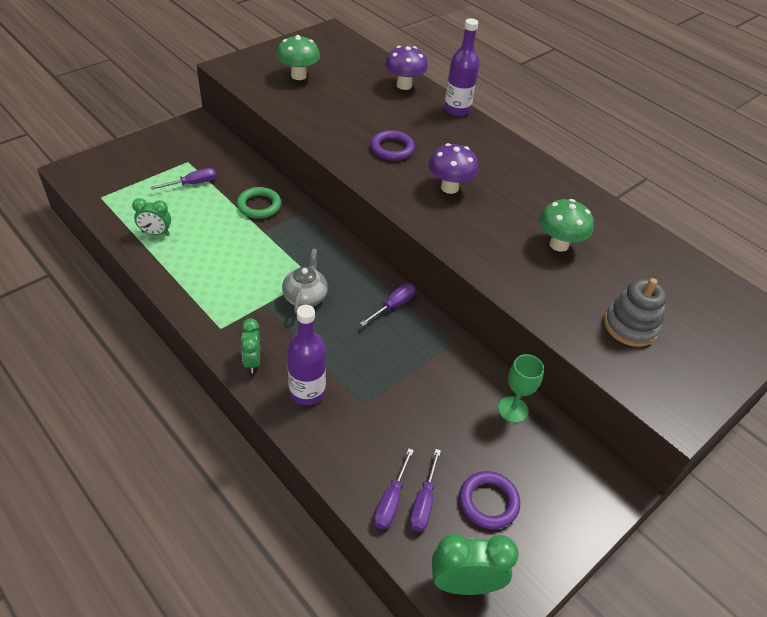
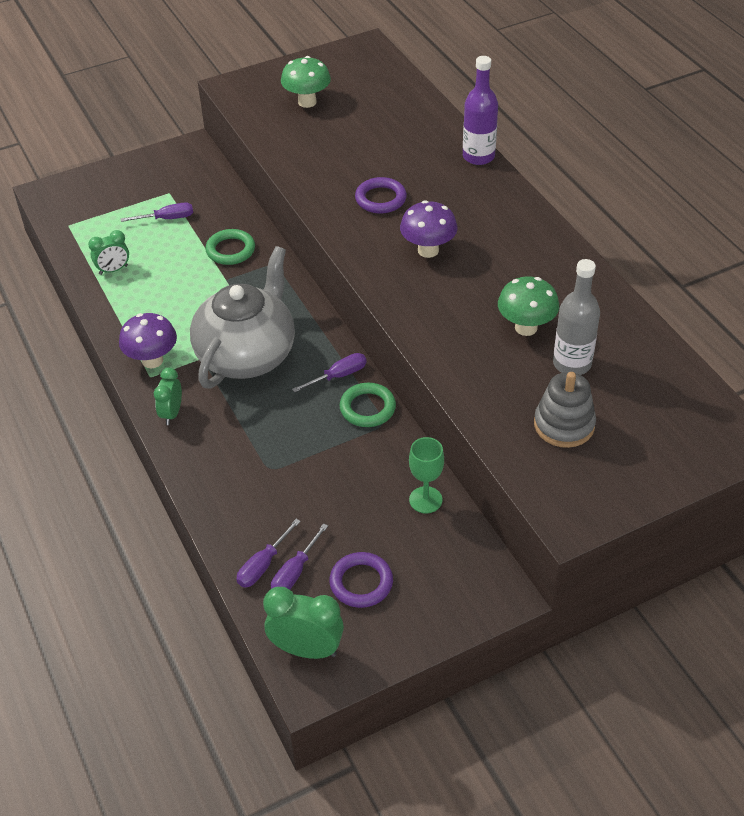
camera: 20 degrees right, 0 degrees up
(156, 233) = (113, 270): green clock -> green clock turned 45 degrees counterclockwise
(305, 297) = (247, 355): grey teapot -> grey teapot, size x2.10
(307, 392) = (216, 451): purple bottle -> none
(404, 85) = (427, 121): purple mushroom -> purple mushroom (152, 360)
(429, 331) = (367, 408): none -> green ring
(610, 271) = (572, 364): none -> grey bottle

